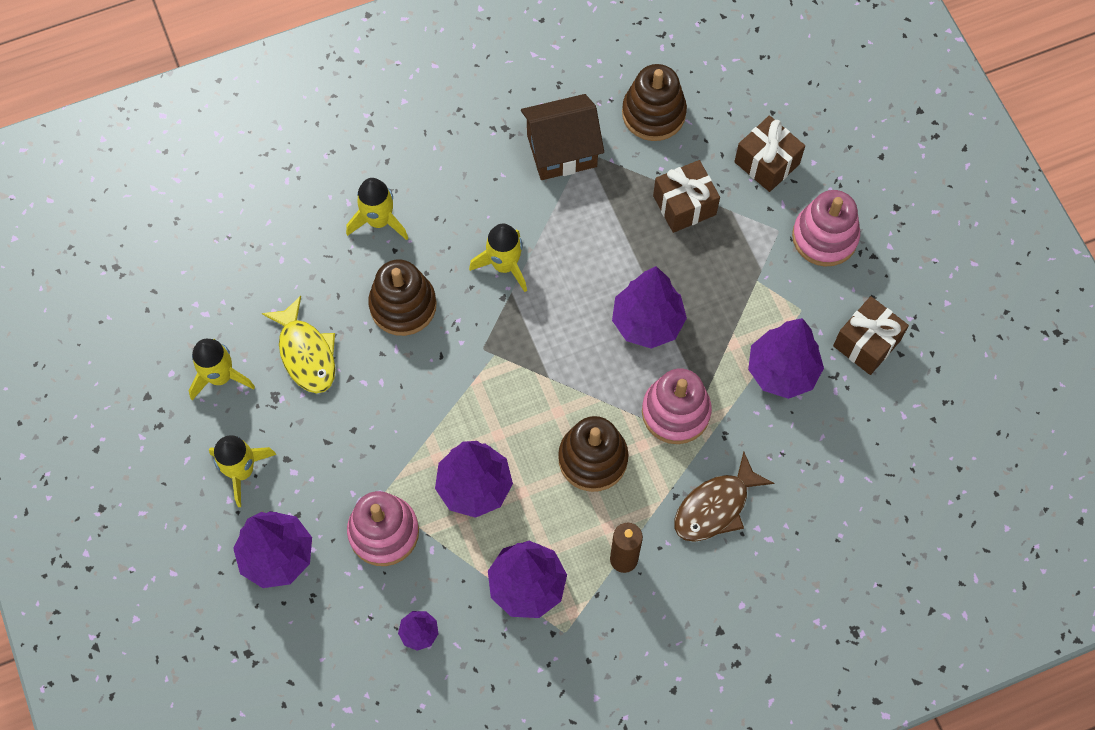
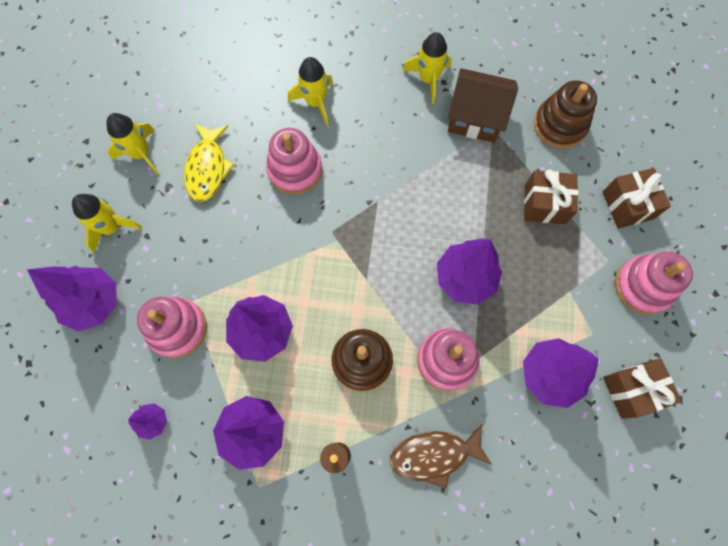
camera: 30 degrees right, 5 degrees up
(403, 305) = (295, 170): brown stacking toy -> pink stacking toy
(504, 265) = (384, 179): yellow rocket -> yellow rocket (428, 79)

